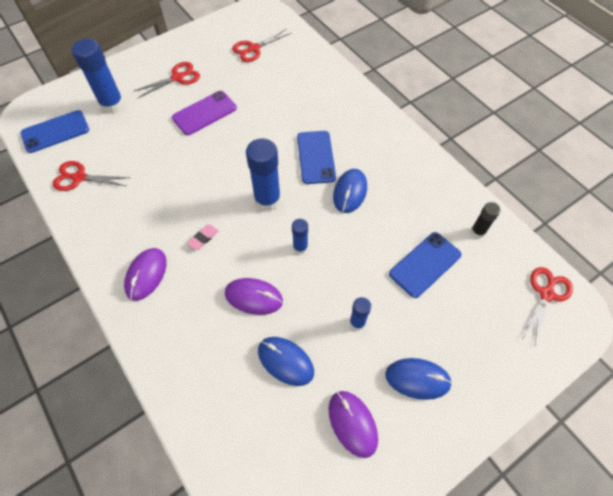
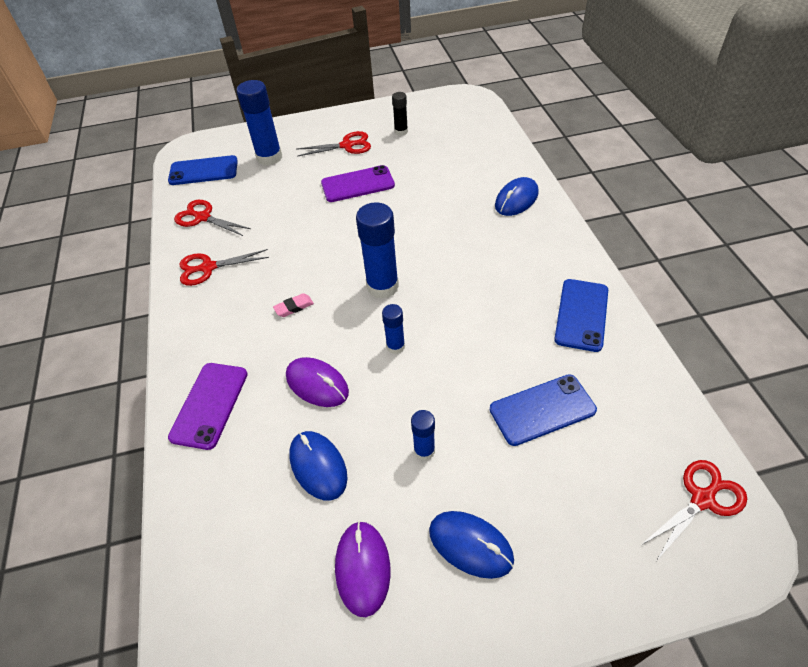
camera: 25 degrees right, 10 degrees down
(146, 275) = (217, 327): purple mouse -> none
(174, 342) = (210, 405): none -> purple phone
(254, 48) = (441, 133): red scissors -> red scissors (208, 267)
(316, 157) = (460, 255): blue phone -> blue phone (581, 315)
(350, 192) = (483, 302): blue mouse -> blue mouse (516, 199)
(477, 232) = (632, 391): black glue stick -> black glue stick (401, 131)

